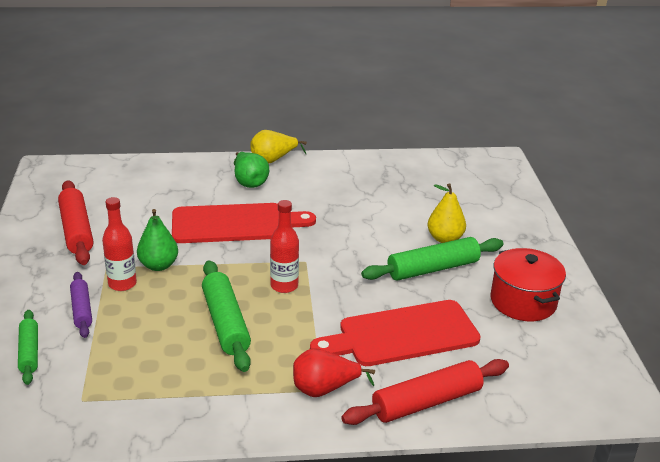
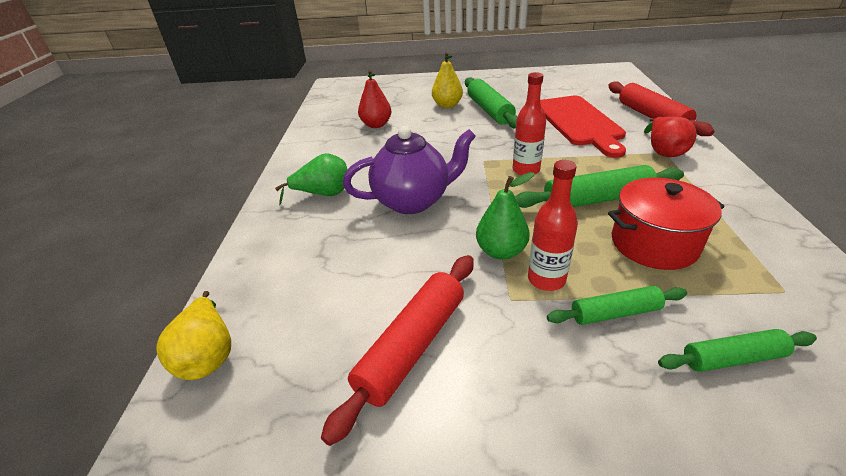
camera: 80 degrees left, 5 degrees up
(76, 230) = (412, 346): red rolling pin -> red rolling pin turned 45 degrees counterclockwise
(82, 310) = (615, 313): purple rolling pin -> green rolling pin
(234, 224) = (413, 201): red cutting board -> purple teapot
(273, 160) = (280, 180): yellow pear -> yellow pear (208, 355)
(385, 196) = (376, 125): none -> red pear
(523, 301) = (525, 86): red pot -> red pot (654, 243)

